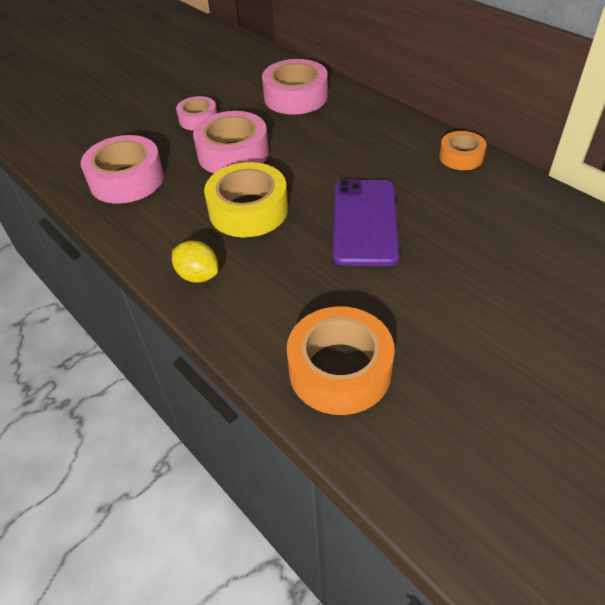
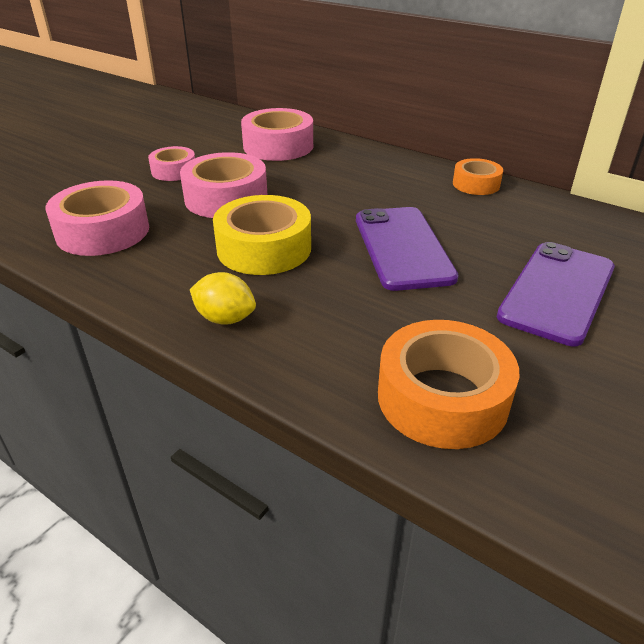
camera: 15 degrees left, 10 degrees down
(481, 283) = (557, 292): none -> purple phone

